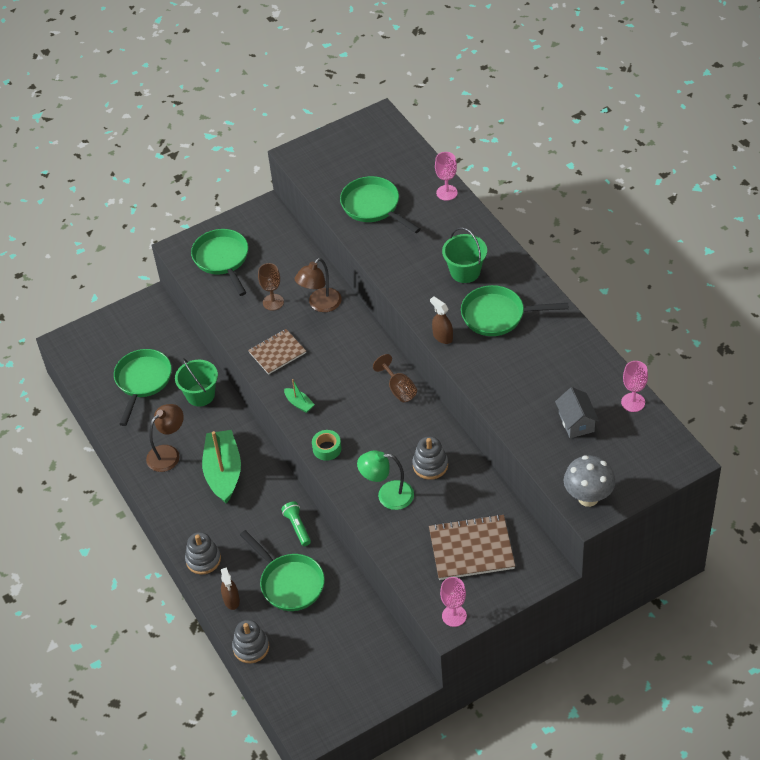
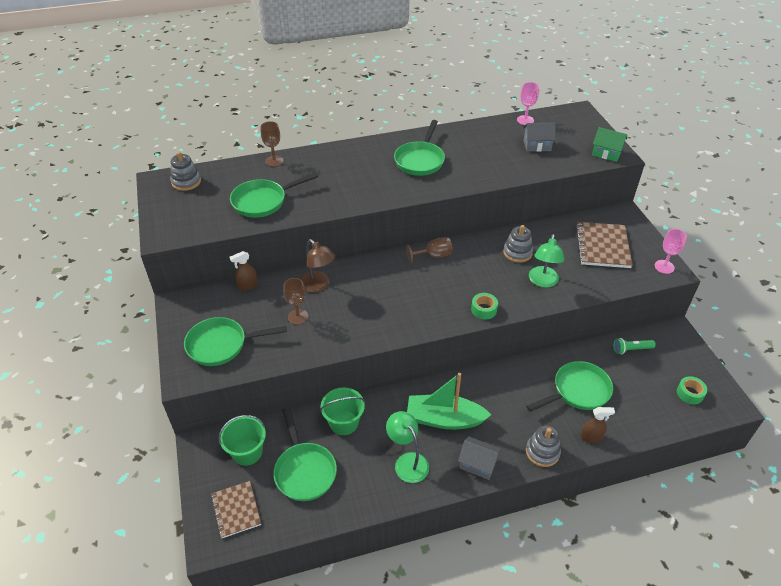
camera: 80 degrees left, 5 degrees down
(142, 381) = (304, 471): green pan -> green pan turned 135 degrees counterclockwise
(168, 453) = (407, 461): brown lamp -> green lamp
(178, 509) = (478, 464): none -> grey house
(251, 647) = (643, 430): grey stacking toy -> grey stacking toy (186, 182)
(277, 353) = (361, 324): brown notebook -> brown notebook (236, 510)
(297, 527) = (519, 375): green flashlight -> green flashlight (631, 349)
(299, 403) = (427, 319): green boat -> none
(314, 692) = (690, 393): none -> green tape
(442, 337) = (430, 190): brown spray bottle -> brown spray bottle (247, 285)
(446, 192) = (274, 161): pink goblet -> brown goblet
(465, 272) = (366, 167): green bucket -> green bucket (247, 452)
(588, 497) = (606, 153): grey mushroom -> green house

